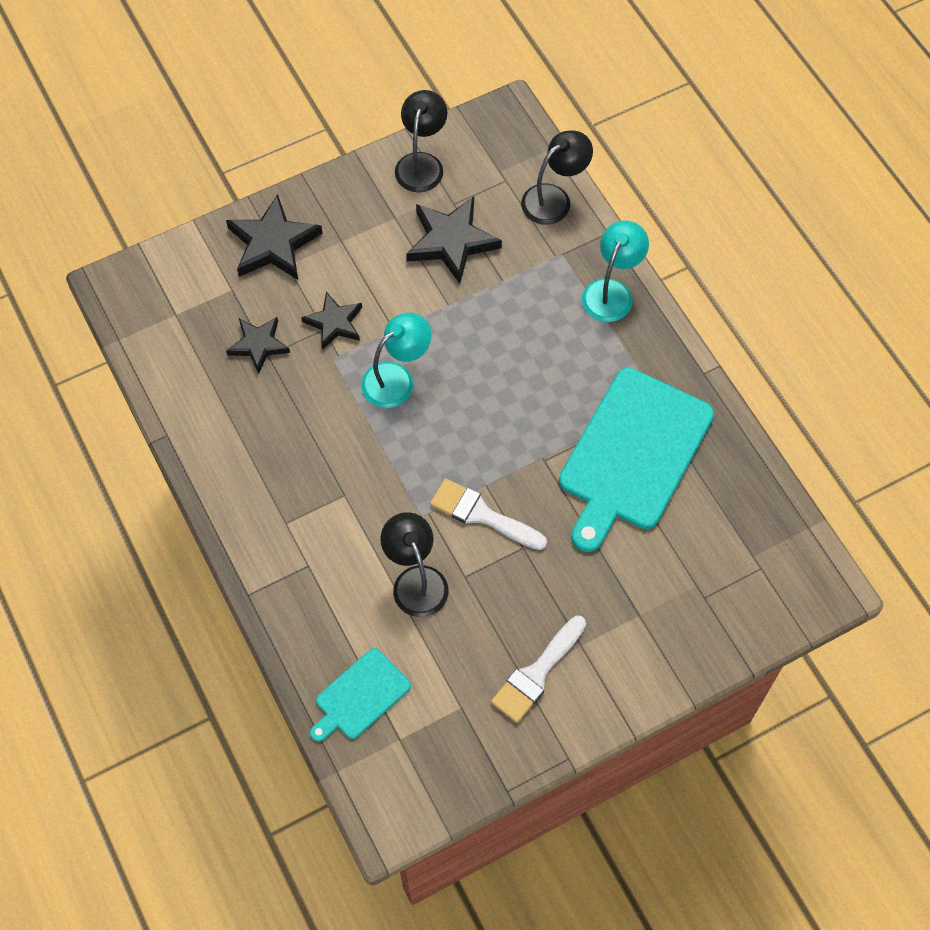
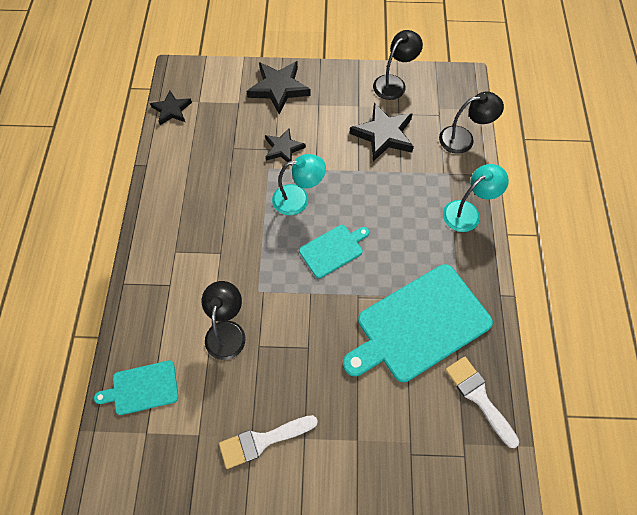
camera: 30 degrees right, 0 degrees up
(258, 345) = (232, 140): black star -> black star (172, 110)
(480, 420) = (333, 250): none -> turquoise cutting board
(481, 515) = (295, 311): white brush -> white brush (478, 397)

